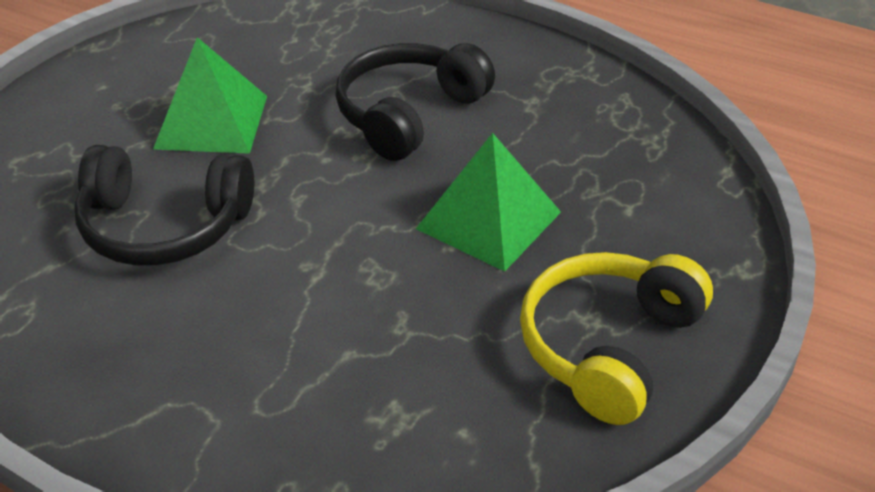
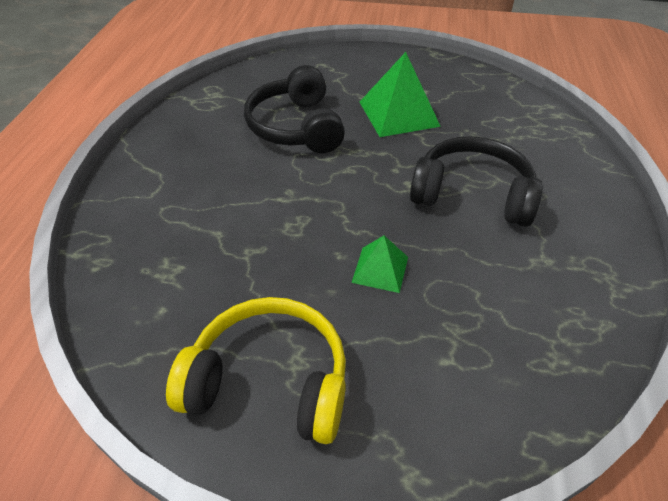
camera: 70 degrees right, 5 degrees up
(488, 220) = (380, 269): green pyramid -> green pyramid, size x0.56

